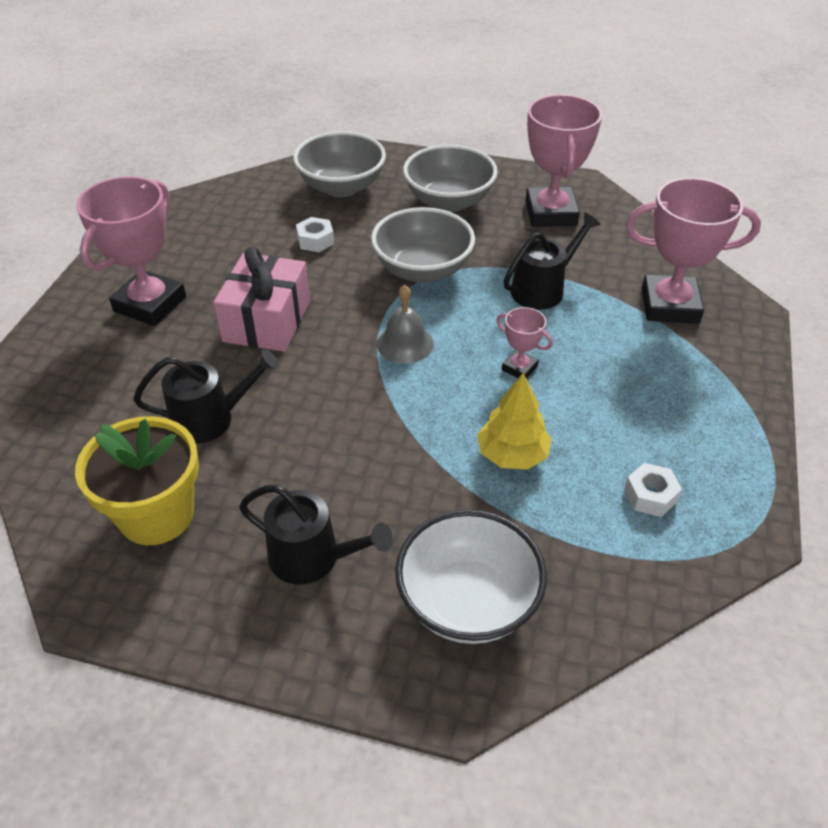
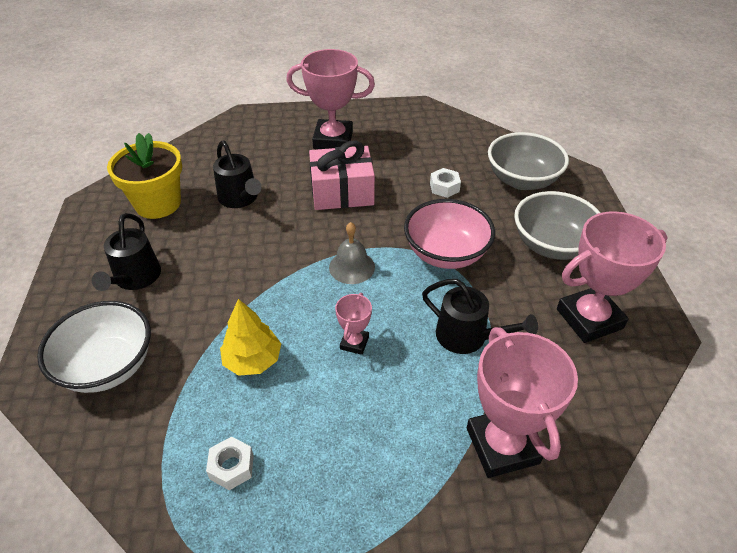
camera: 70 degrees right, 0 degrees up
(422, 270) = (446, 253): grey bowl -> pink bowl

